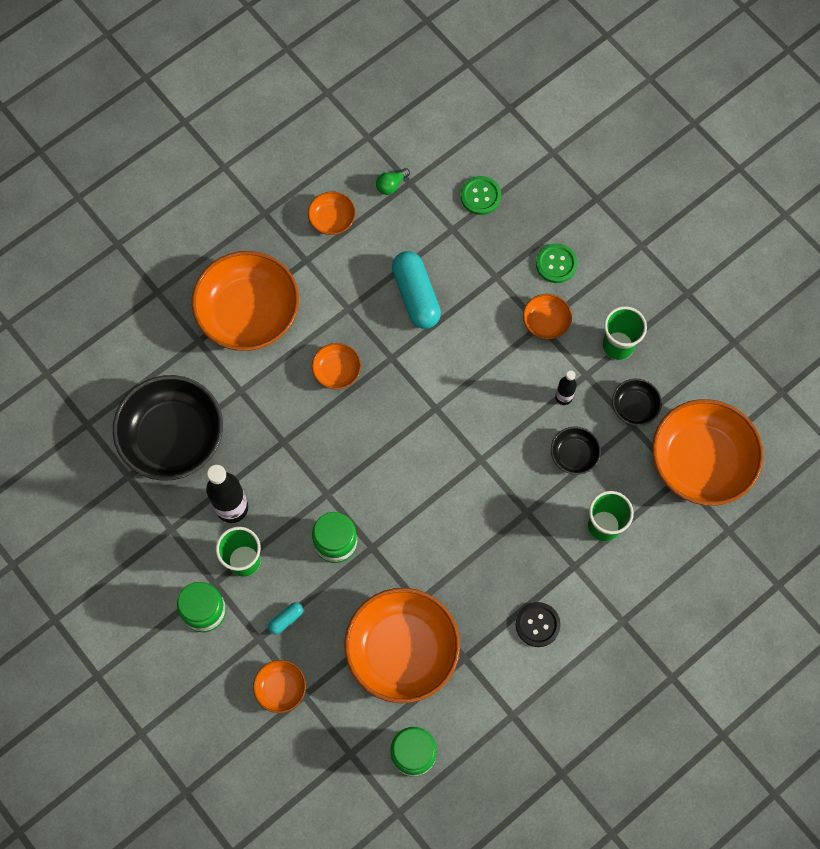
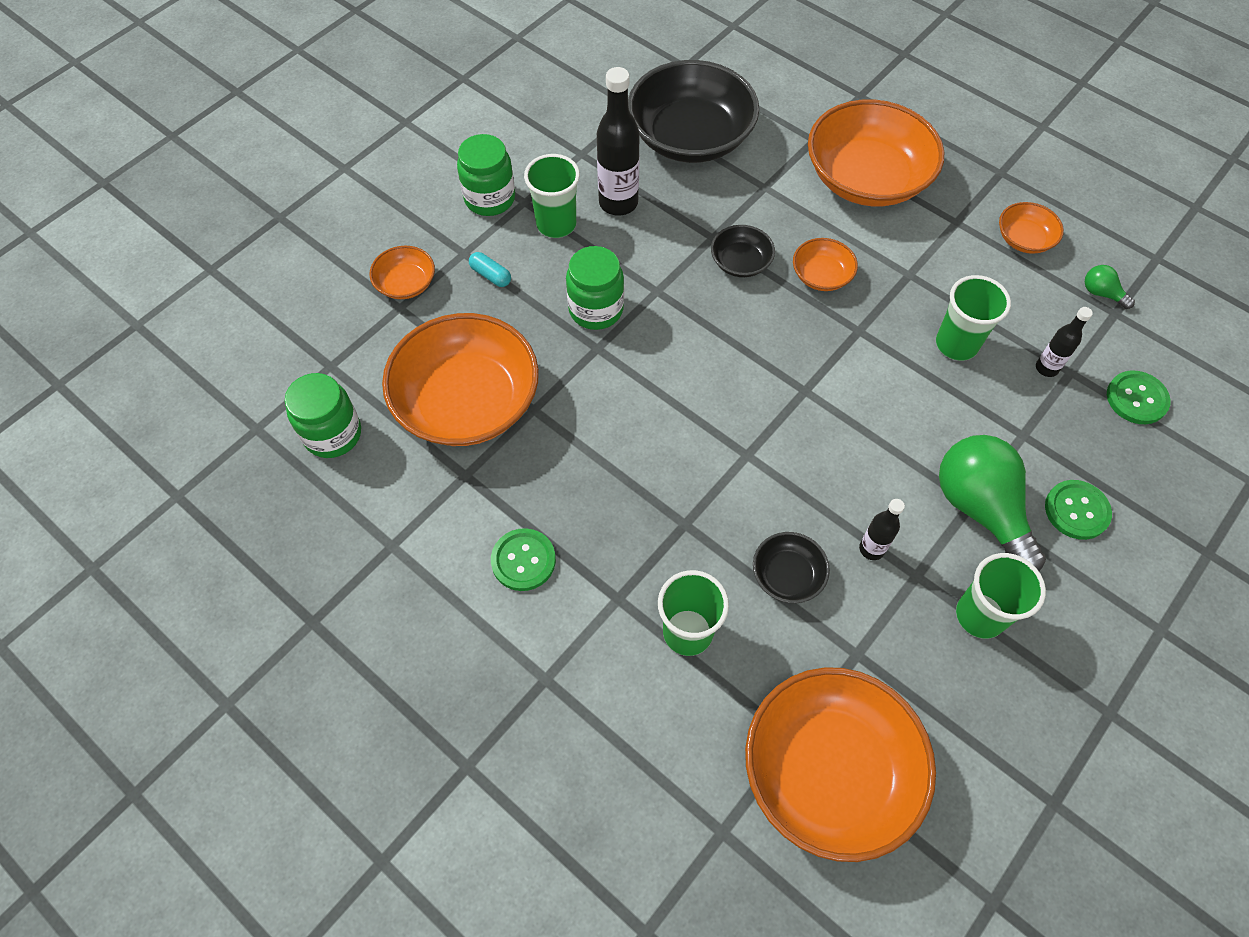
camera: 80 degrees right, 10 degrees down
(416, 295) = (956, 344): turquoise capsule -> green cup
(446, 243) = (1046, 368): none -> black bottle
(537, 625) = (523, 560): black button -> green button
(546, 321) = (980, 509): orange bowl -> green light bulb
(634, 406) = (889, 653): black bowl -> black bowl (740, 262)

